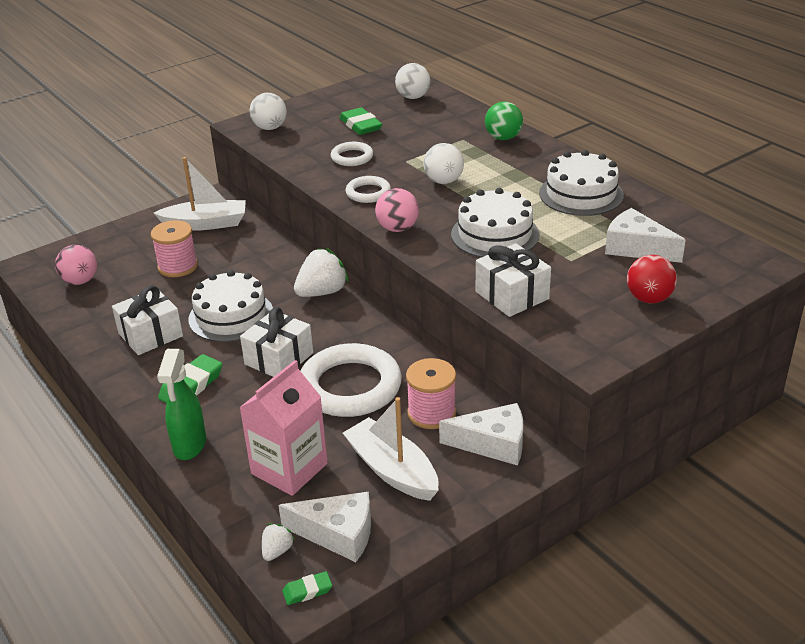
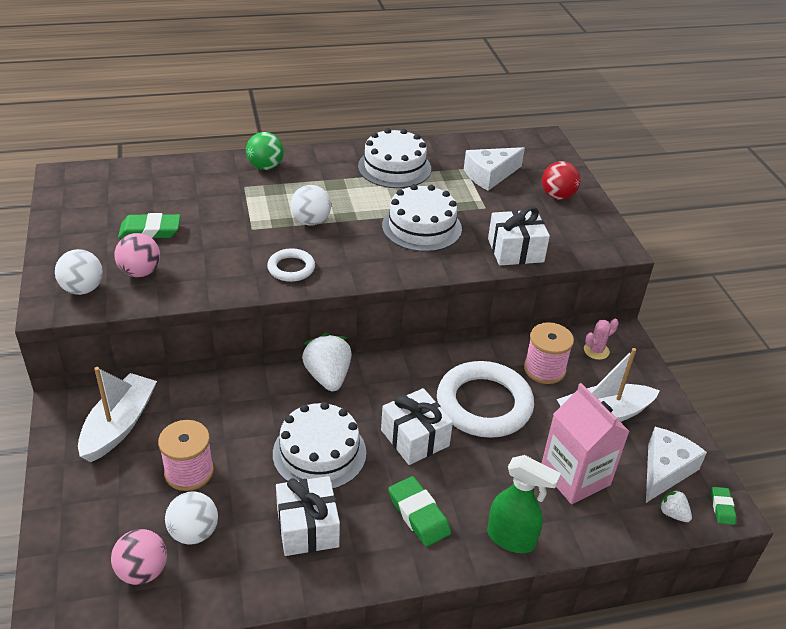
camera: 70 degrees left, 5 degrees up
(352, 157) = (211, 256): white ring -> none
(397, 228) = (370, 272): pink ball -> pink ball (140, 272)
(413, 97) = (127, 183): white ball -> white ball (194, 532)
(493, 444) = (596, 351): white cheese -> pink cactus

